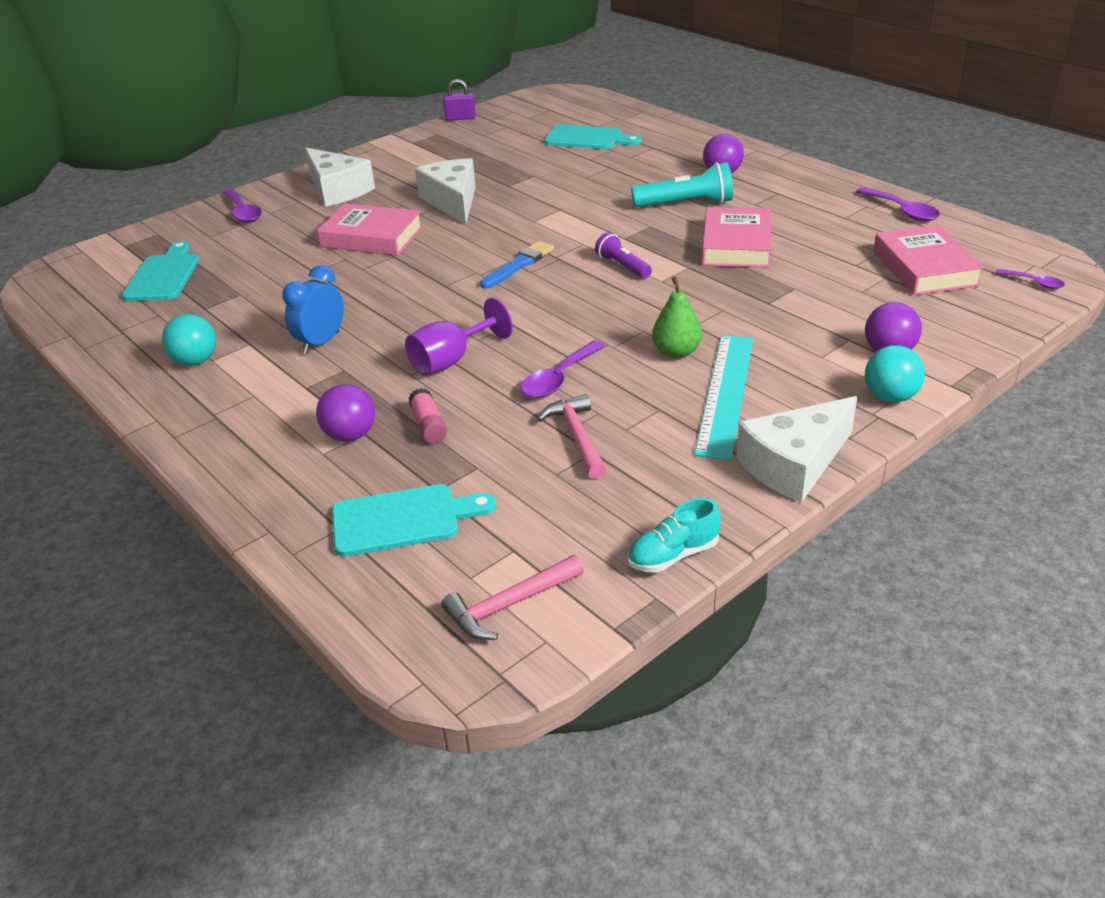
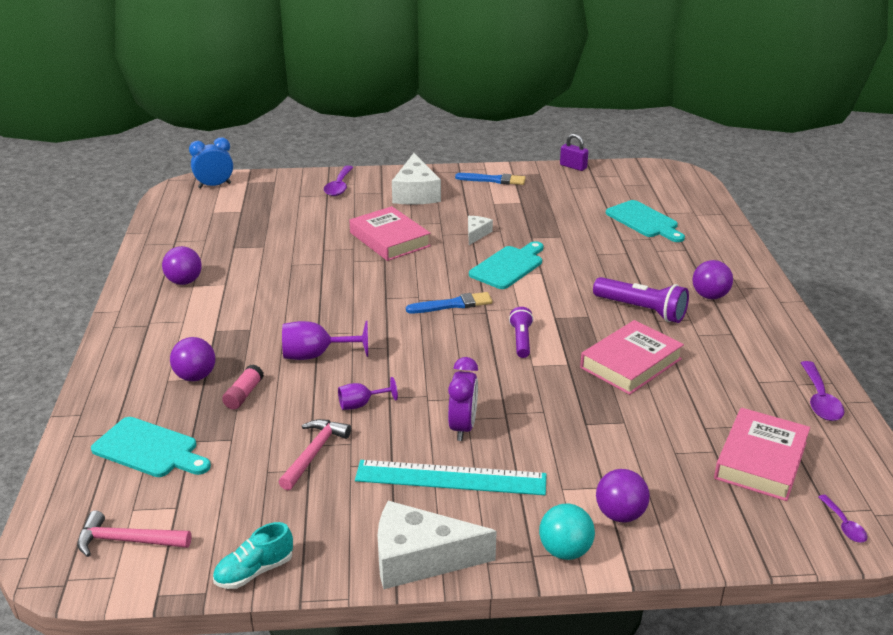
camera: 35 degrees right, 5 degrees down
(164, 275) = (241, 213): turquoise cutting board -> turquoise cutting board (508, 266)
(195, 361) = (184, 281): turquoise ball -> purple ball
(321, 343) = (262, 303): blue clock -> blue clock (214, 185)
(400, 153) = (493, 180): none -> blue brush
(452, 201) = (476, 234): white cheese -> white cheese, size x0.51
(559, 378) = (361, 404): purple spoon -> purple goblet
(673, 555) = (254, 571): turquoise shoe -> turquoise shoe turned 45 degrees counterclockwise
(676, 352) = (463, 427): green pear -> purple clock
(685, 204) = (641, 310): turquoise flashlight -> purple flashlight
(725, 393) = (451, 477): turquoise ruler -> turquoise ruler turned 45 degrees clockwise

